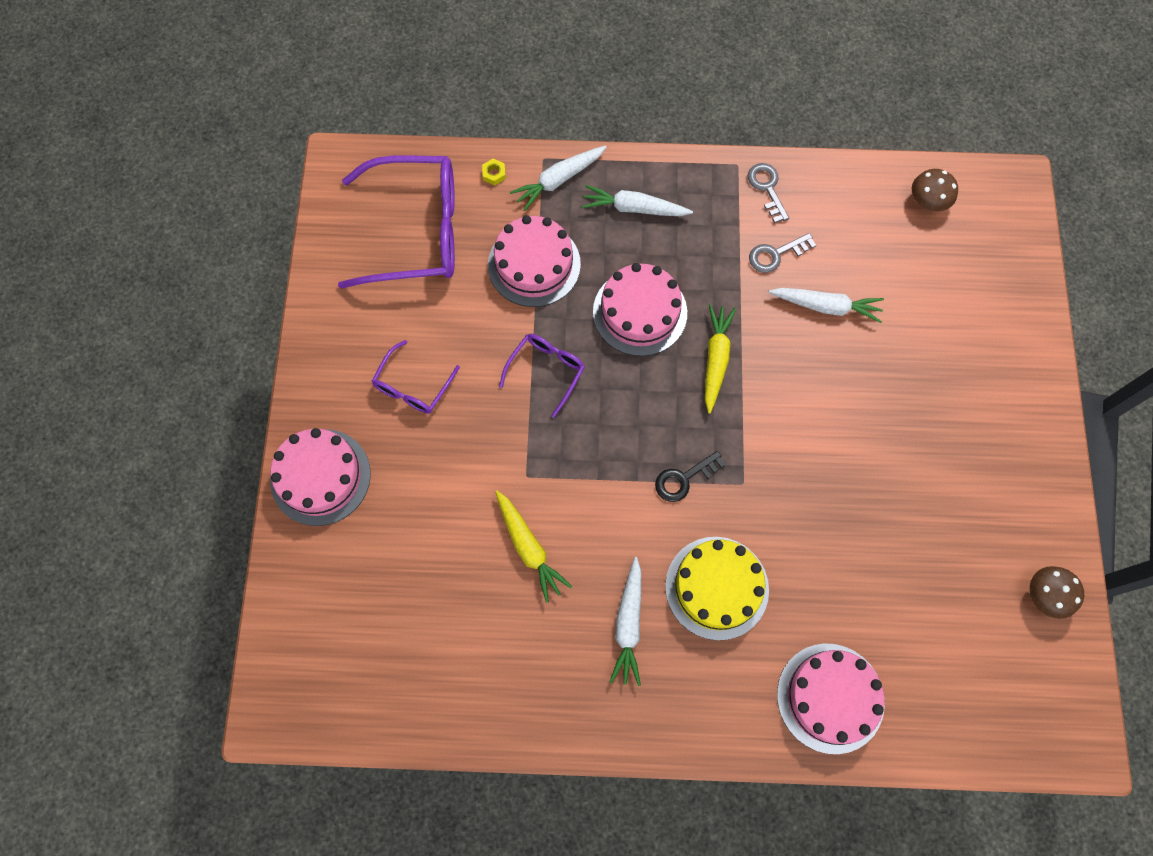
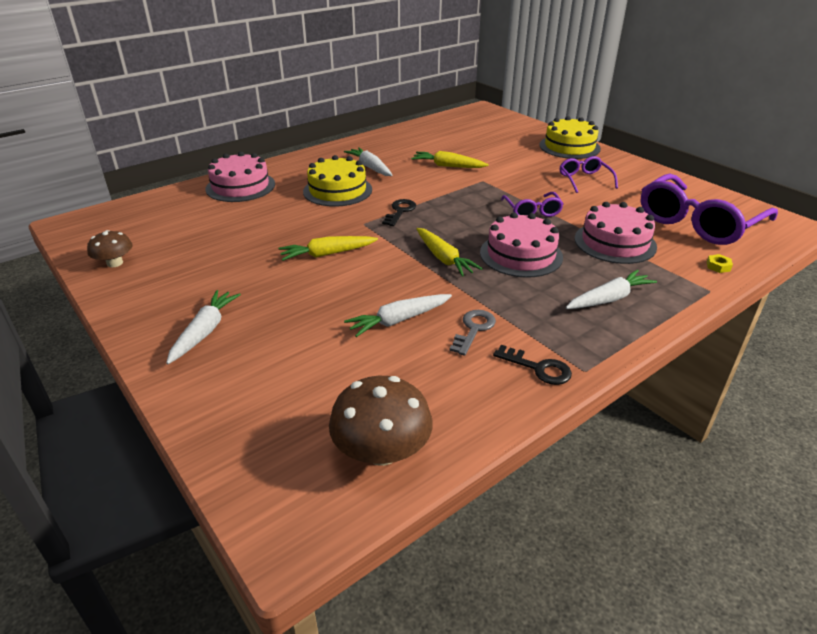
camera: 140 degrees right, 35 degrees down
(320, 477) = (569, 147): pink cake -> yellow cake
(558, 180) = (679, 285): white carrot -> white carrot (205, 331)
(767, 188) = (538, 368): grey key -> black key
(821, 450) = (327, 254): none -> yellow carrot
(928, 201) = (382, 451): brown mushroom -> brown mushroom, size x1.65

